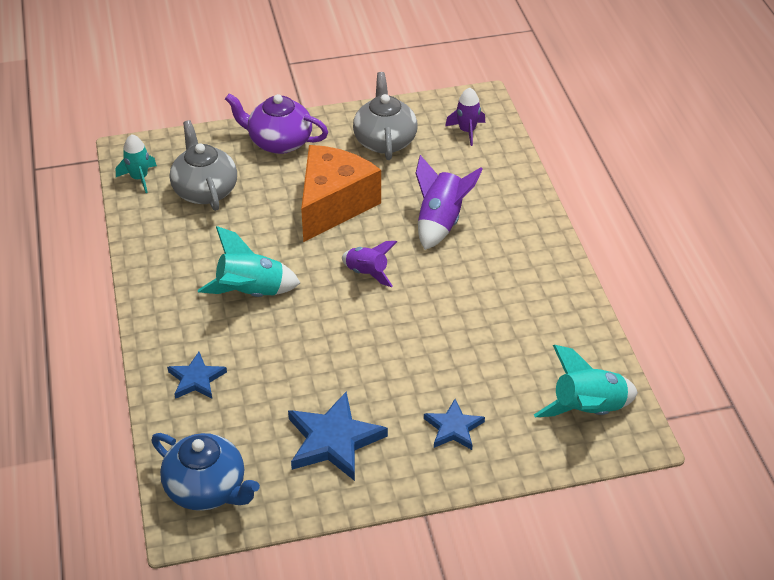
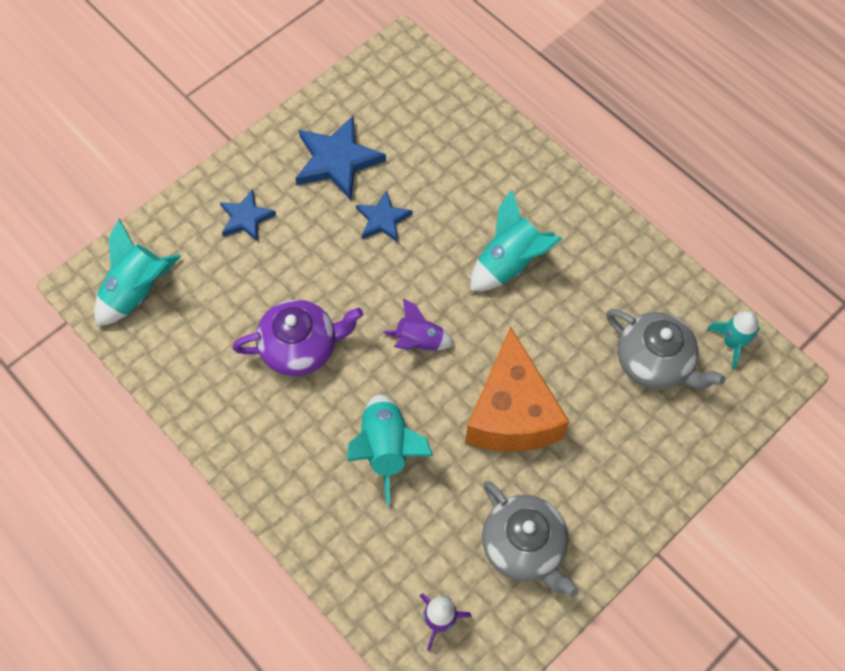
camera: 150 degrees right, 20 degrees up
(196, 379) = (486, 158): blue star -> blue star (383, 219)
(207, 489) = (405, 79): blue teapot -> none
(279, 142) = (638, 477): purple teapot -> purple teapot (301, 347)
(440, 222) = (386, 448): purple rocket -> turquoise rocket

